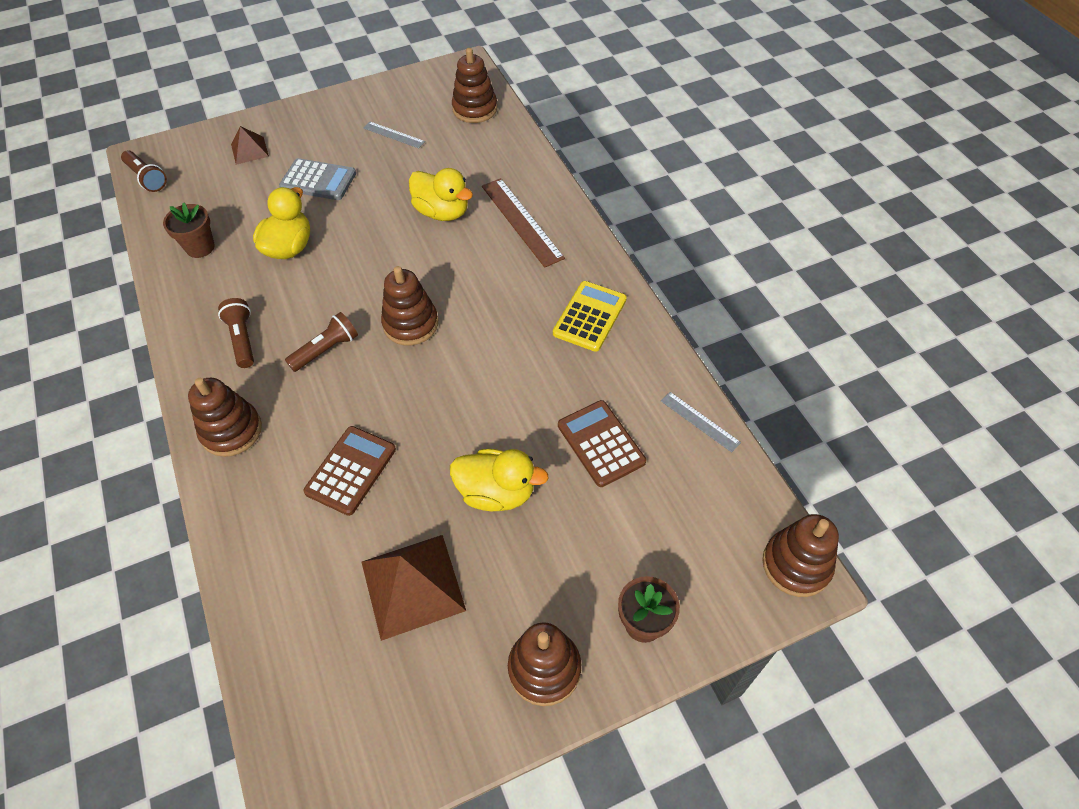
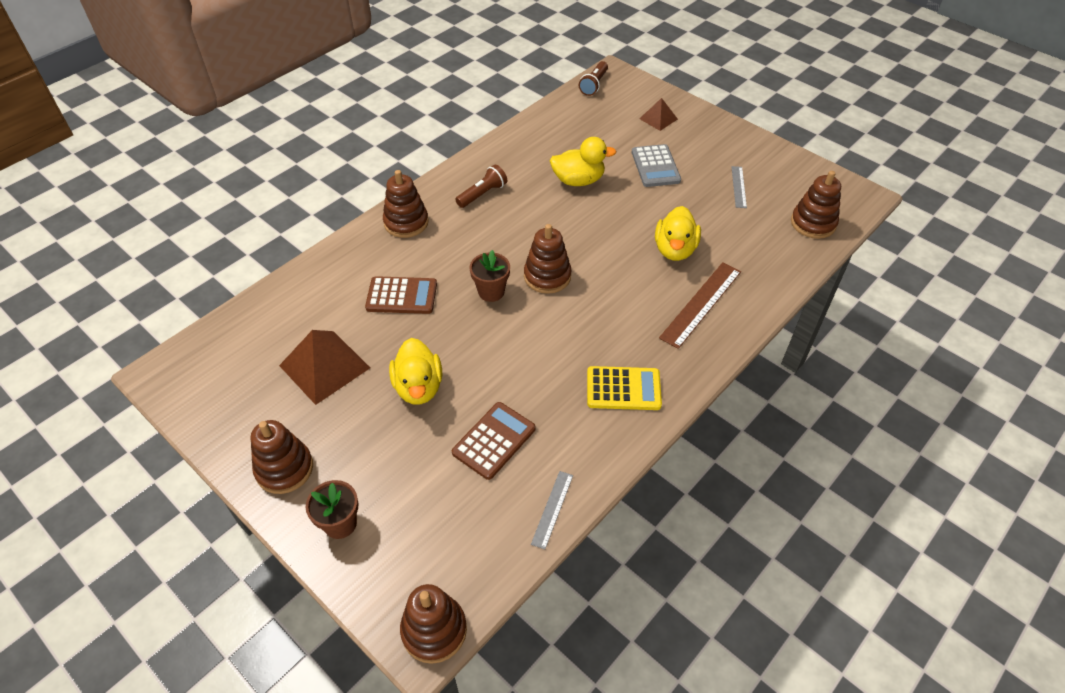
camera: 65 degrees right, 5 degrees down
(200, 247) = (549, 138): brown flower pot -> brown flower pot (491, 292)
(326, 349) = (497, 240): brown flashlight -> none

